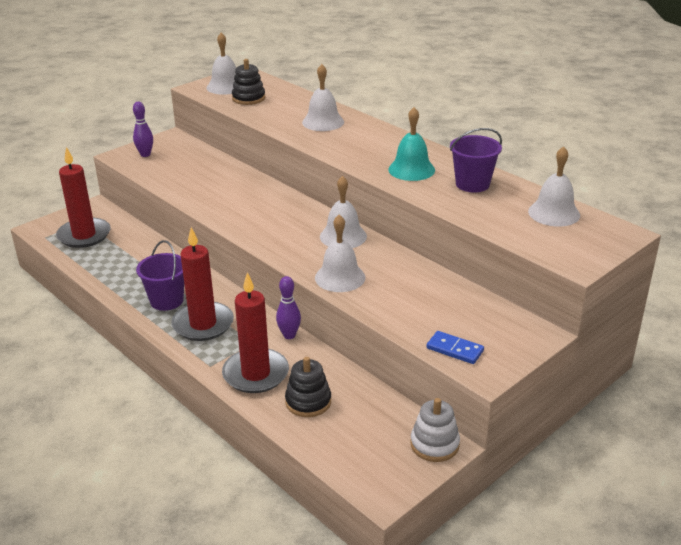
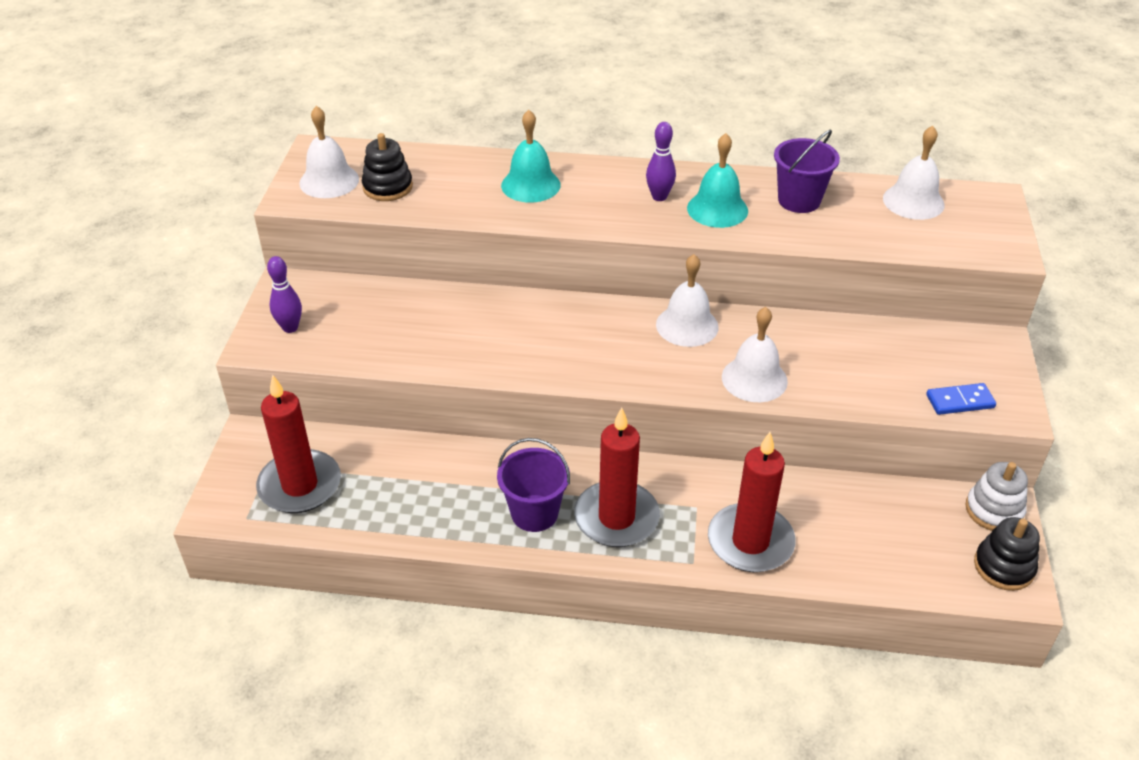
camera: 40 degrees left, 10 degrees up
(289, 335) = (721, 475): purple bowling pin -> purple bowling pin (659, 197)
(308, 402) = (838, 539): black stacking toy -> black stacking toy (1004, 567)
(323, 122) = (530, 185): white bell -> turquoise bell

